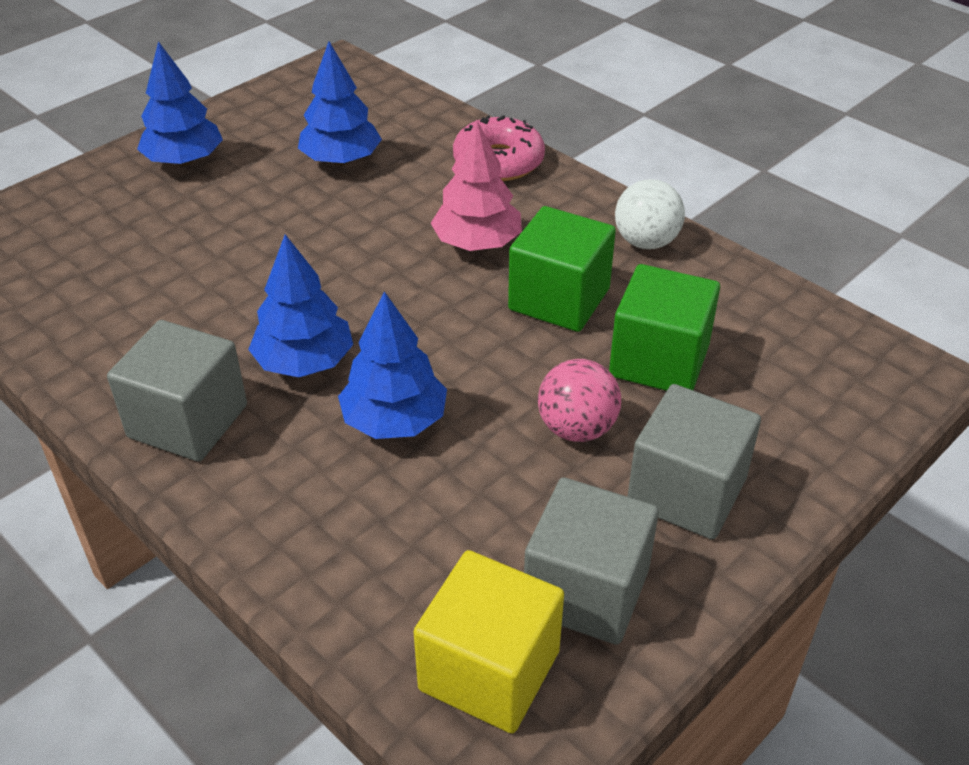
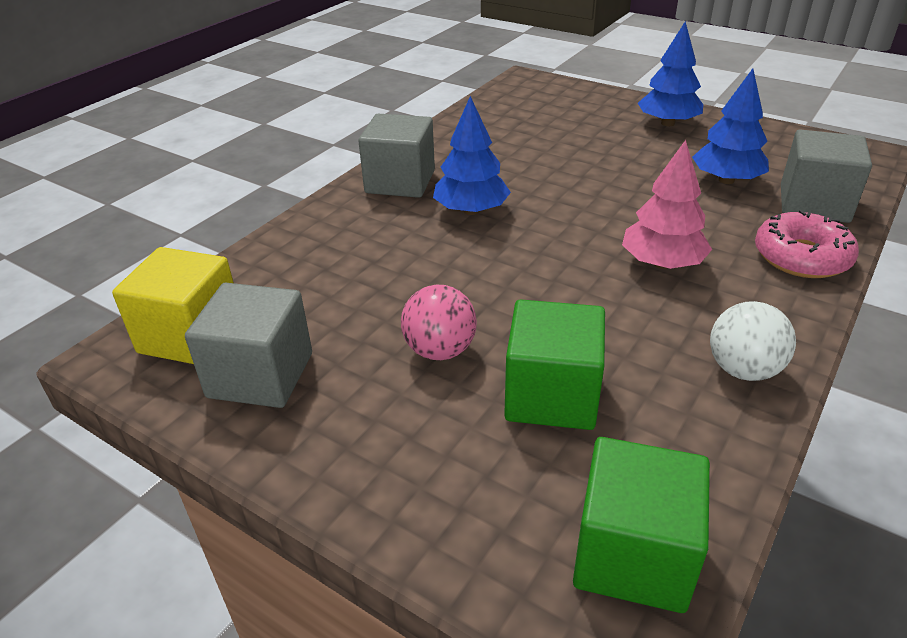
camera: 80 degrees right, 5 degrees down
(394, 421) = (422, 258): blue tree -> none
(559, 299) = (610, 320): green cube -> green cube (633, 555)
(686, 492) = (375, 428): grey cube -> grey cube (814, 204)

